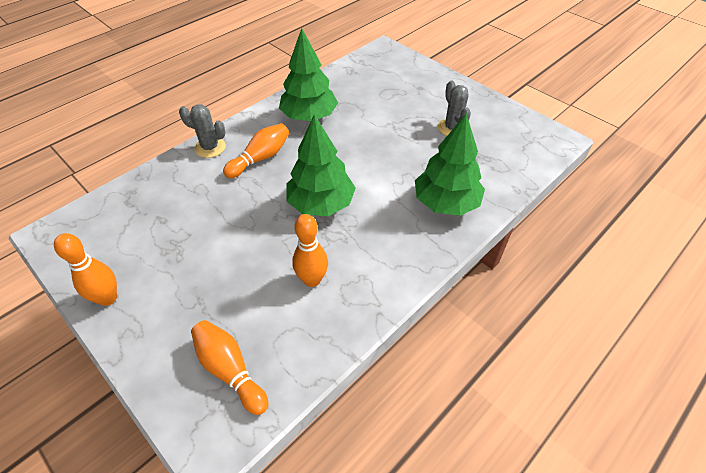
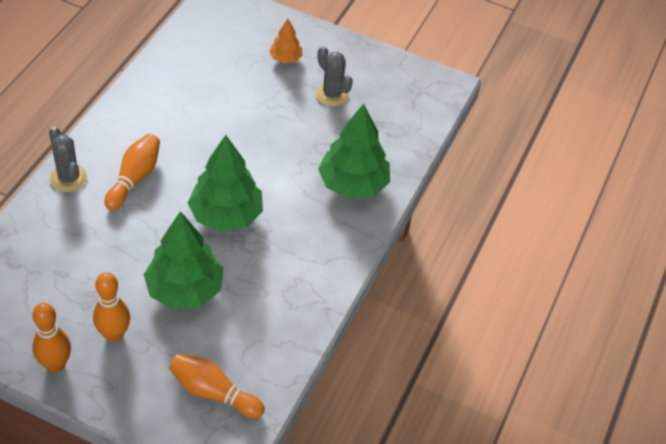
camera: 25 degrees left, 0 degrees up
(210, 147) = (68, 178): grey cactus -> grey cactus turned 60 degrees clockwise
(309, 116) = (165, 113): green tree -> green tree (184, 290)
(312, 280) = (252, 294): orange bowling pin -> orange bowling pin (114, 334)
(422, 96) = (285, 58): none -> orange tree

